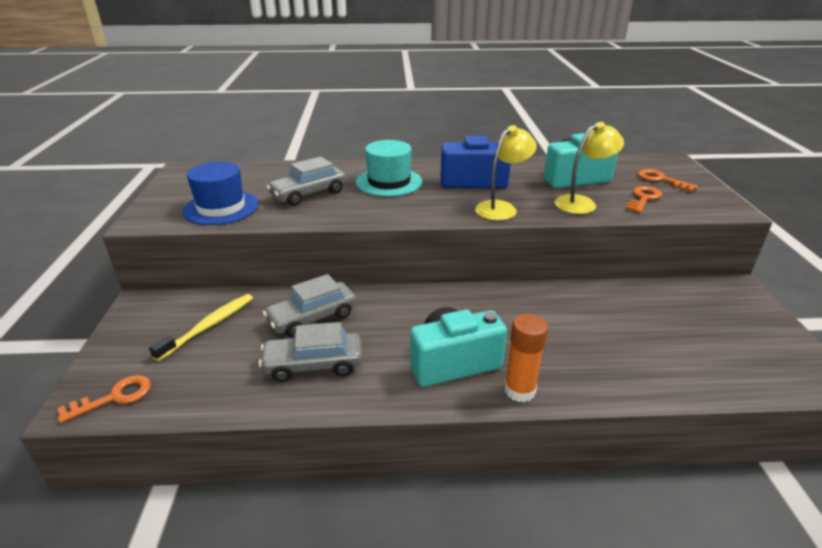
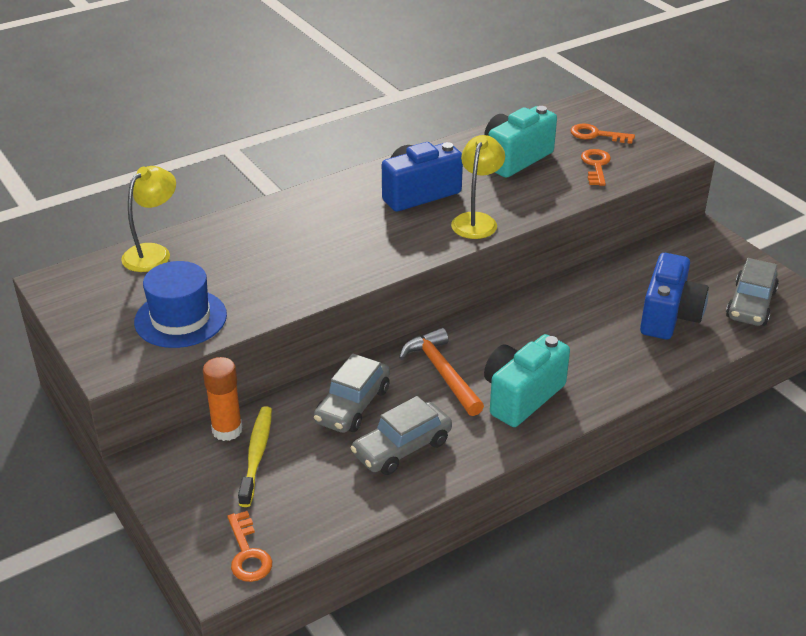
camera: 30 degrees left, 5 degrees up
(114, 397) = (248, 553): orange key -> orange key turned 135 degrees clockwise
(309, 194) = (259, 267): grey car -> grey car (751, 304)
(389, 182) = (330, 222): turquoise hat -> none
(403, 319) = (442, 373): none -> orange hammer
(519, 390) = (593, 398): orange glue stick -> orange glue stick (227, 430)
(582, 203) = (545, 189): yellow lamp -> yellow lamp (153, 253)
(654, 346) = (669, 316): none -> blue camera

